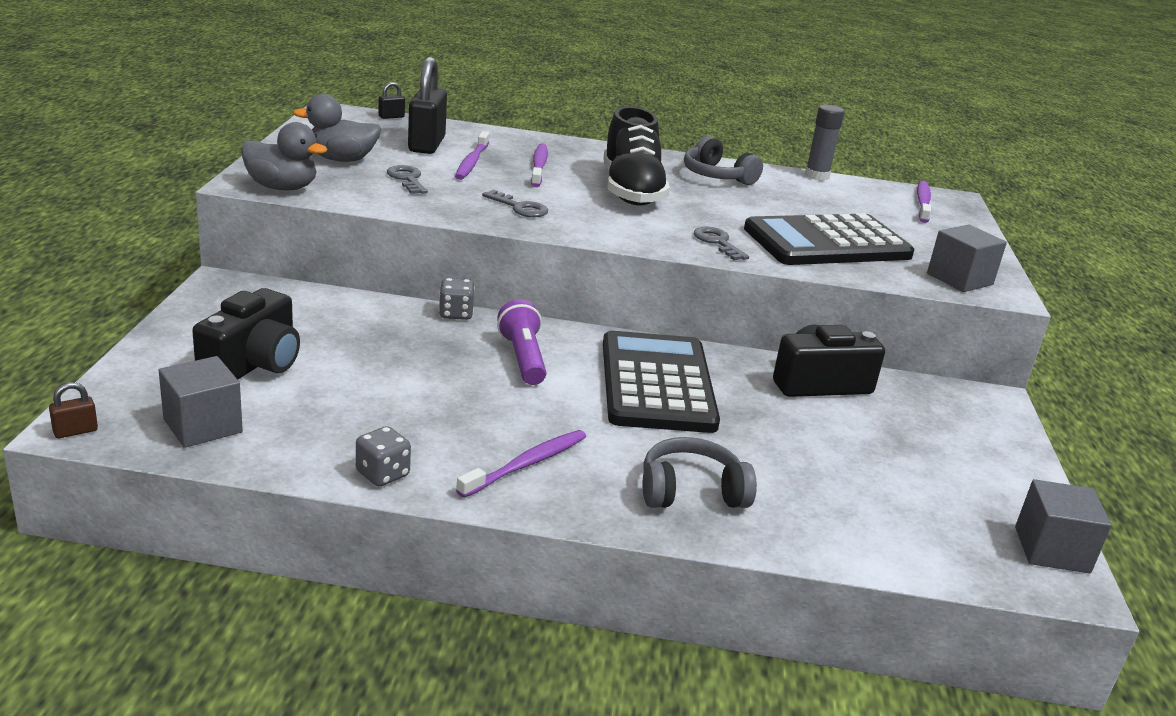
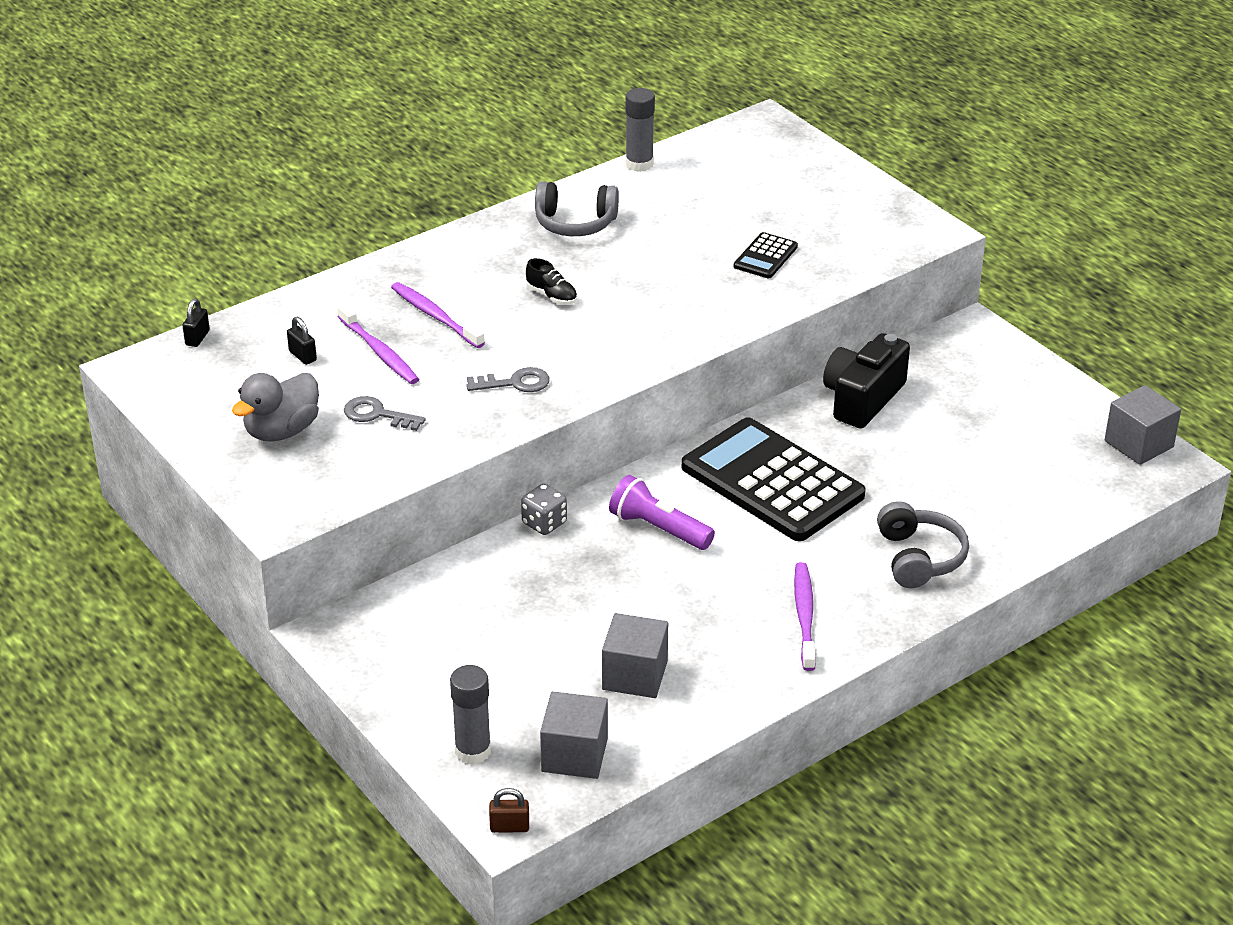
camera: 40 degrees left, 10 degrees up
(75, 431) = (509, 827): brown padlock -> brown padlock turned 75 degrees clockwise
(155, 381) = (473, 751): none -> grey glue stick
(253, 364) = (504, 683): black camera -> none
(282, 188) = (313, 502): grey duck -> none
(382, 474) = (741, 694): grey dice -> none
(426, 145) = (302, 356): black padlock -> black padlock, size x0.43
(631, 191) = (552, 296): black shoe -> black shoe, size x0.40
(691, 492) = (919, 558): grey headphones -> grey headphones turned 135 degrees clockwise
(718, 242) = (702, 315): grey key -> none
(827, 243) = (765, 257): black calculator -> black calculator, size x0.43
(922, 202) = (754, 146): purple toothbrush -> none
(959, 279) = (893, 235): grey cube -> grey cube (635, 675)

